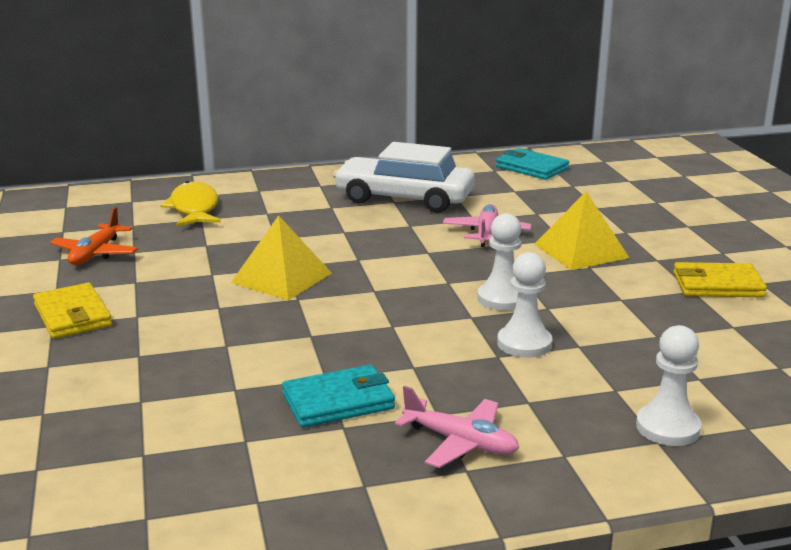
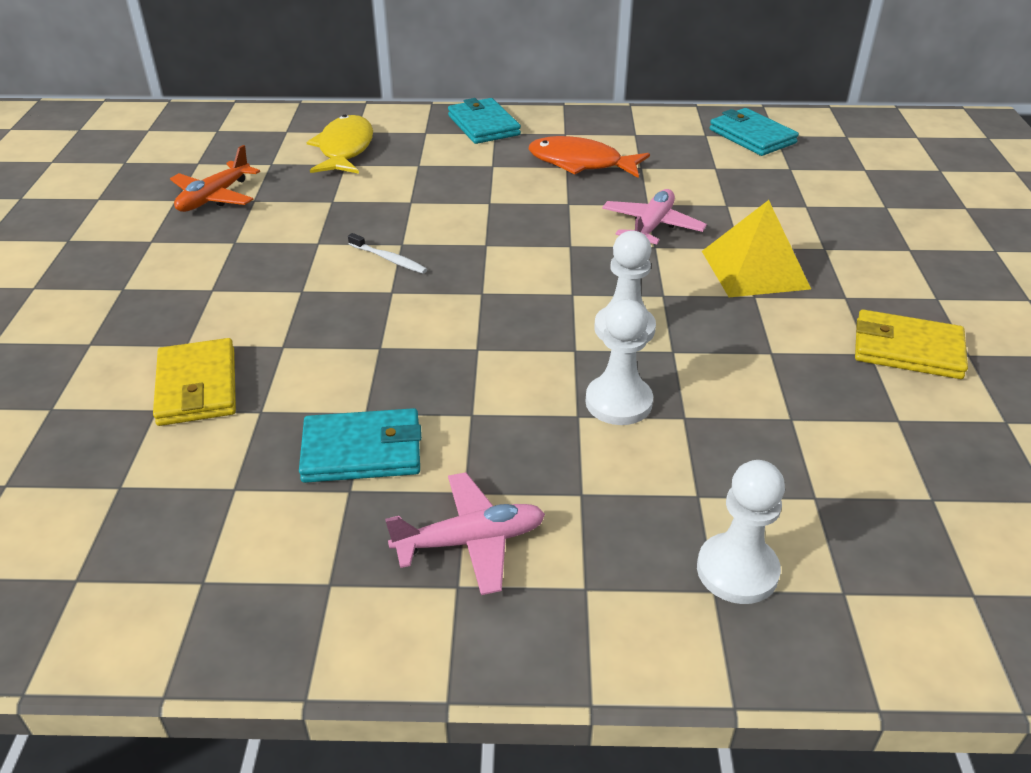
camera: 15 degrees right, 15 degrees up
(73, 315) = (149, 279): yellow wallet -> yellow wallet (197, 387)
(281, 278) = (389, 259): yellow pyramid -> white toothbrush
(307, 181) = (483, 125): none -> turquoise wallet
(404, 198) = (580, 163): white car -> orange fish
(460, 442) = (470, 541): pink plane -> pink plane turned 60 degrees counterclockwise

